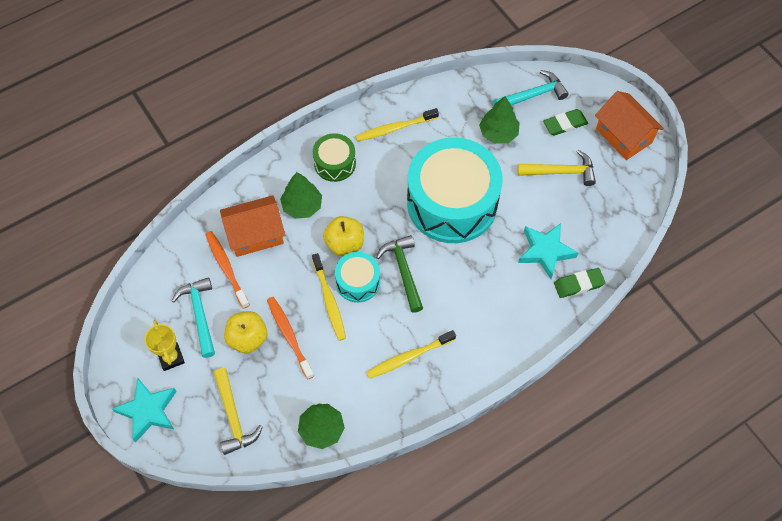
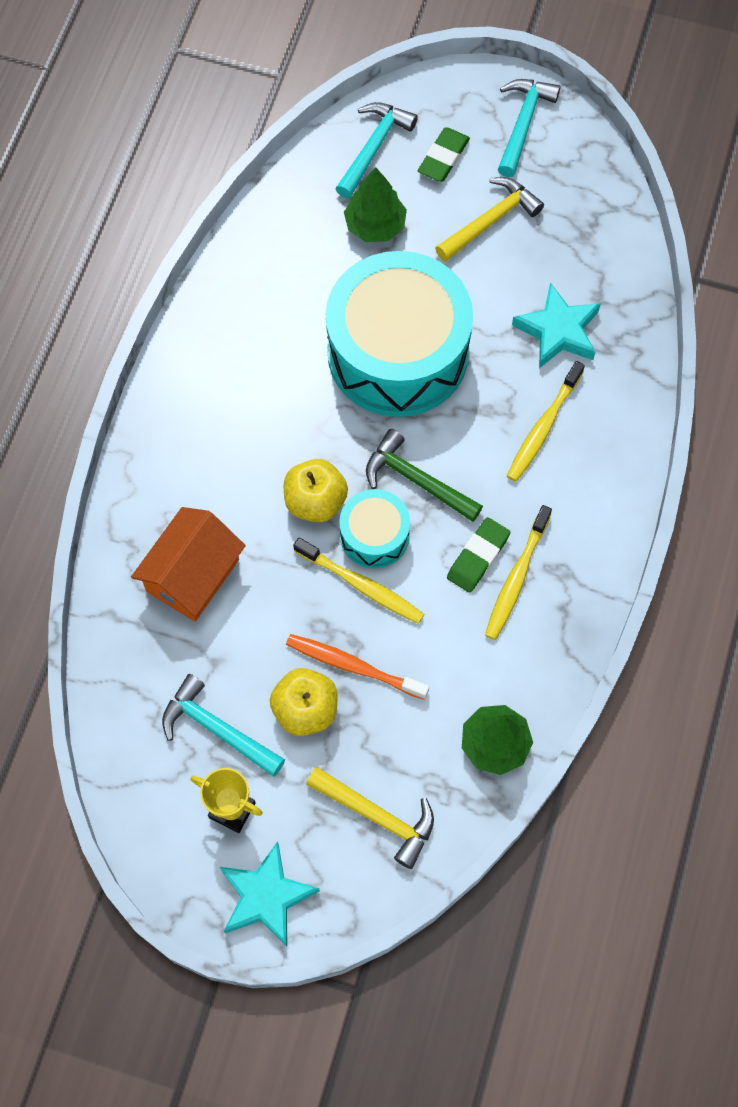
camera: 40 degrees left, 5 degrees up
(226, 268) = (196, 645): orange toothbrush -> none
(302, 206) = (218, 495): green tree -> none
(335, 163) = (209, 410): green drum -> none
(394, 128) = (243, 311): yellow toothbrush -> yellow toothbrush (543, 427)
(578, 284) = (628, 342): green eraser -> green eraser (478, 557)
(623, 136) = (523, 124): orange house -> turquoise hammer

